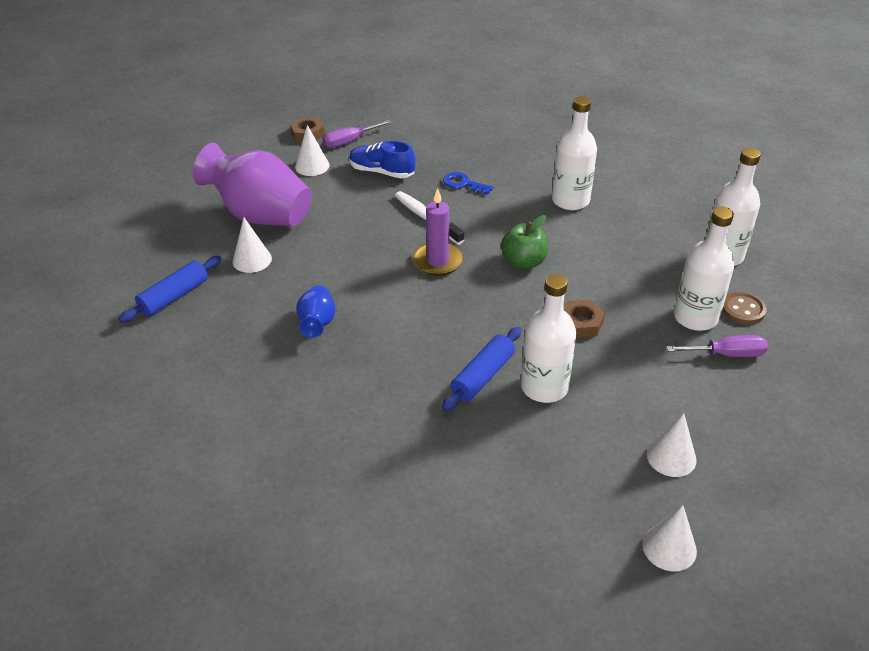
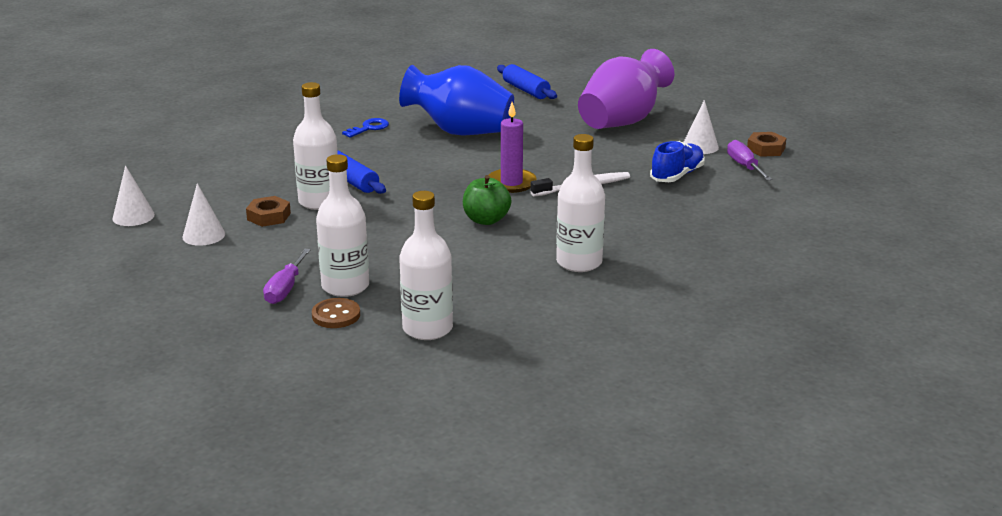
camera: 105 degrees right, 15 degrees down
(252, 260) = (558, 115): white cone -> none
(317, 323) = (460, 132): blue vase -> blue vase, size x2.13
(463, 184) = (637, 211): blue key -> blue key (369, 128)
(581, 323) = (381, 230): brown nut -> brown nut (269, 216)

